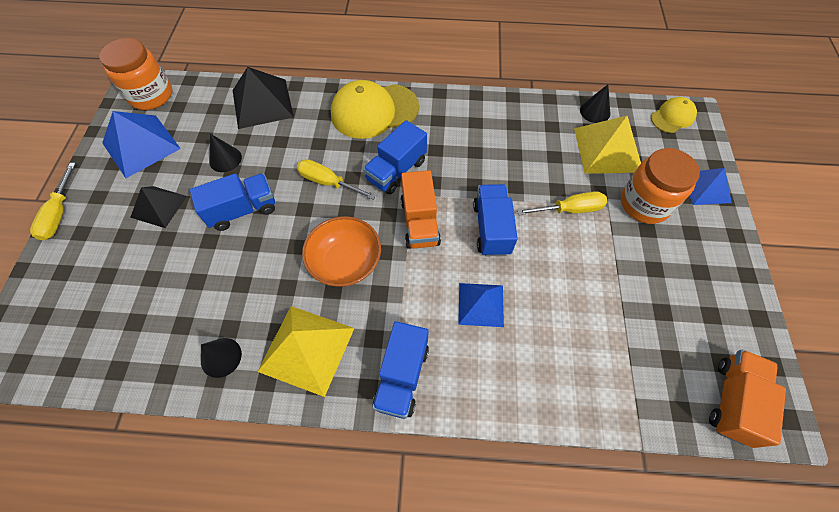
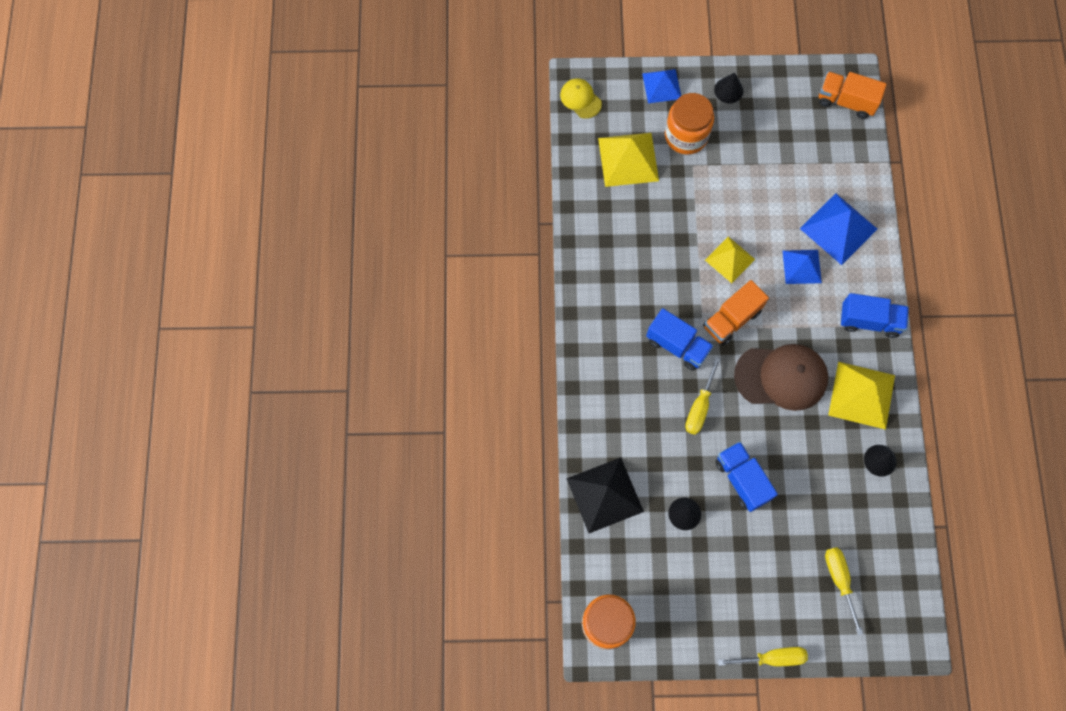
camera: 95 degrees left, 10 degrees up
(141, 145) = (678, 608): blue pyramid -> blue pyramid (838, 228)
(159, 206) = (749, 561): black pyramid -> none
(345, 262) = (781, 377): orange bowl -> brown cap
(374, 111) = (603, 376): yellow cap -> none
(420, 222) = (732, 319): orange truck -> orange truck turned 150 degrees clockwise
(491, 229) = (729, 259): blue truck -> yellow pyramid
(570, 209) = (700, 195): yellow screwdriver -> yellow screwdriver (839, 580)
(595, 111) = (580, 166): black cone -> black cone (728, 90)

